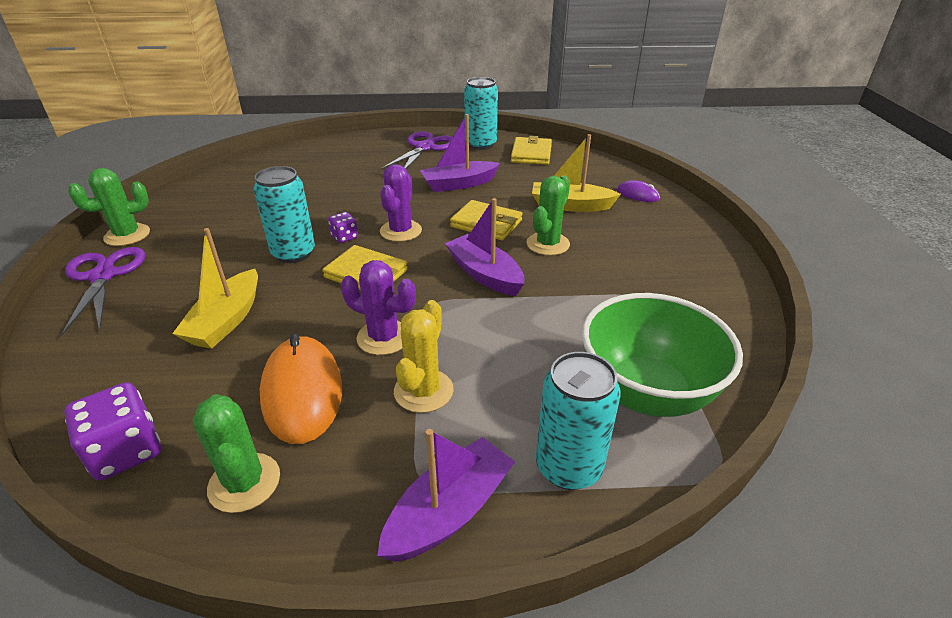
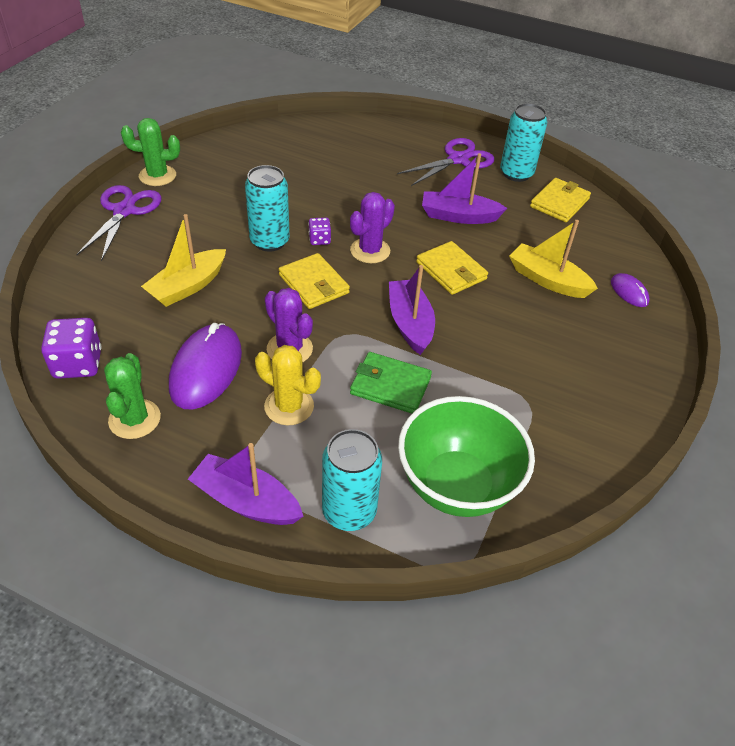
camera: 25 degrees right, 10 degrees up
(302, 392) = (206, 369): orange mouse -> purple mouse
(423, 391) = (289, 406): yellow cactus -> yellow cactus turned 75 degrees clockwise
(449, 512) = (246, 501): purple boat -> purple boat turned 135 degrees counterclockwise
(510, 331) = (390, 385): none -> green wallet
(548, 244) = (490, 314): green cactus -> none

